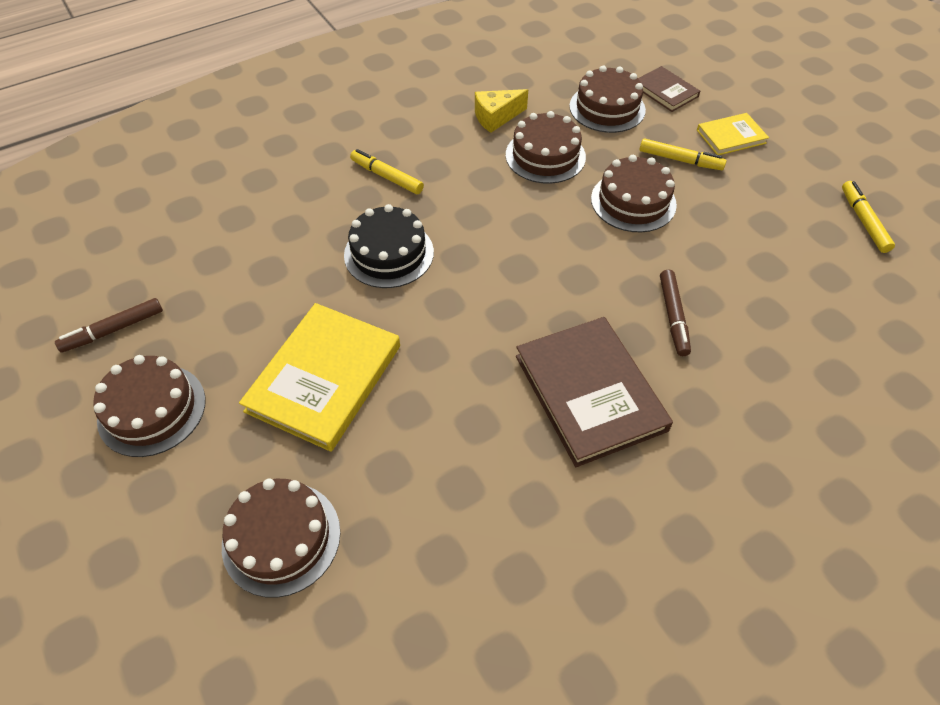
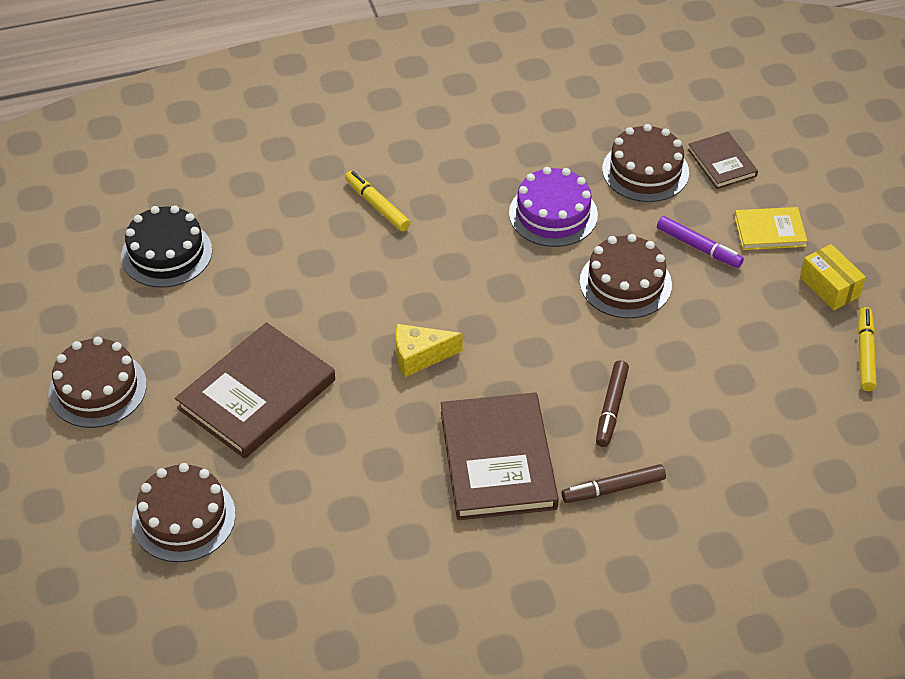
camera: 15 degrees right, 5 degrees down
(113, 330) = (77, 309): brown marker -> brown marker (613, 489)
(324, 378) = (256, 394): yellow book -> brown book
(389, 253) = (353, 288): black cake -> black cake (166, 253)
(496, 117) = (517, 159): yellow cheese -> yellow cheese (420, 356)
(545, 156) = (553, 214): brown cake -> purple cake
(680, 160) = (698, 247): yellow marker -> purple marker
(803, 172) = (829, 287): none -> yellow box

